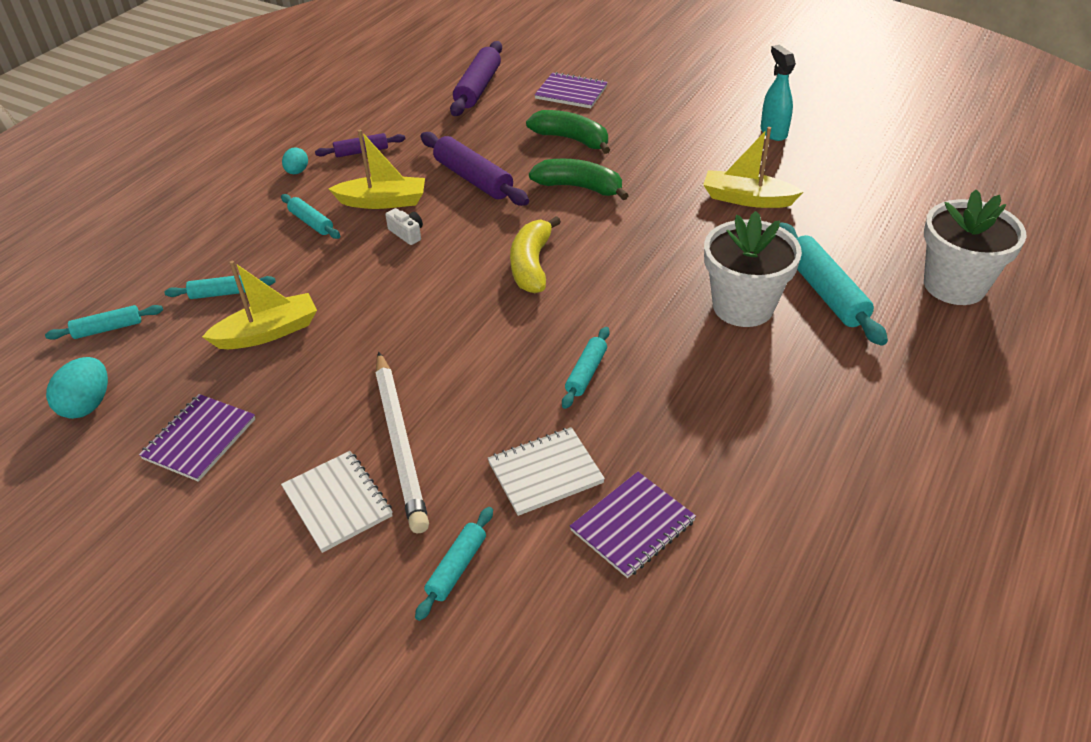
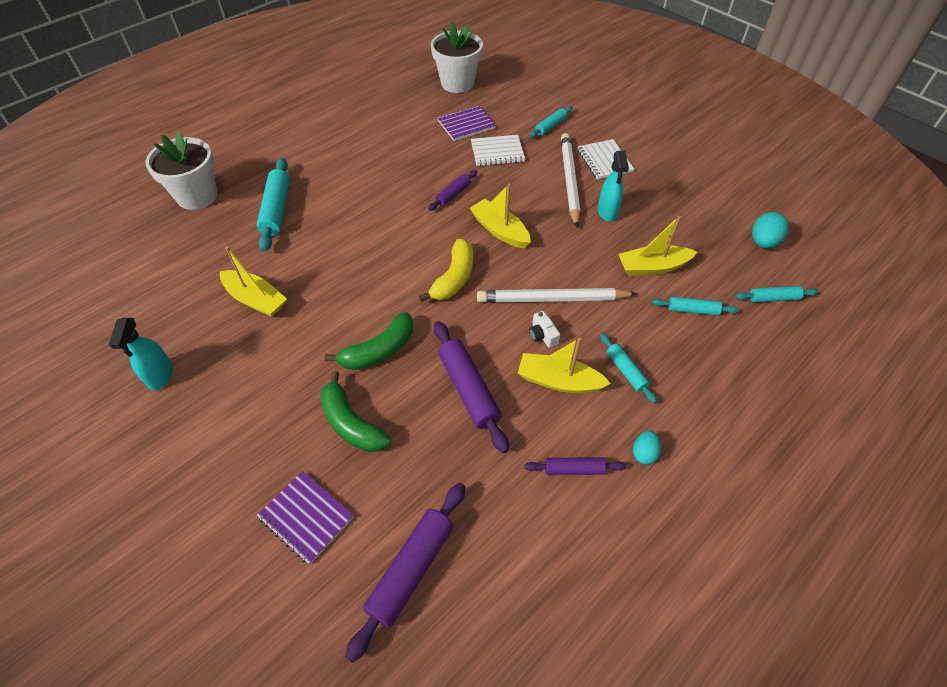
camera: 165 degrees left, 10 degrees up
(199, 439) = (684, 206): purple notebook -> none
(332, 399) = (607, 212): none -> turquoise spray bottle
(401, 269) = (552, 299): none -> white pencil
(493, 334) = (500, 230): none -> yellow boat
(579, 187) = (379, 350): green banana -> green banana turned 75 degrees counterclockwise
(586, 373) = (453, 194): turquoise rolling pin -> purple rolling pin
(743, 306) = (334, 213): white flower pot -> white flower pot (457, 83)

